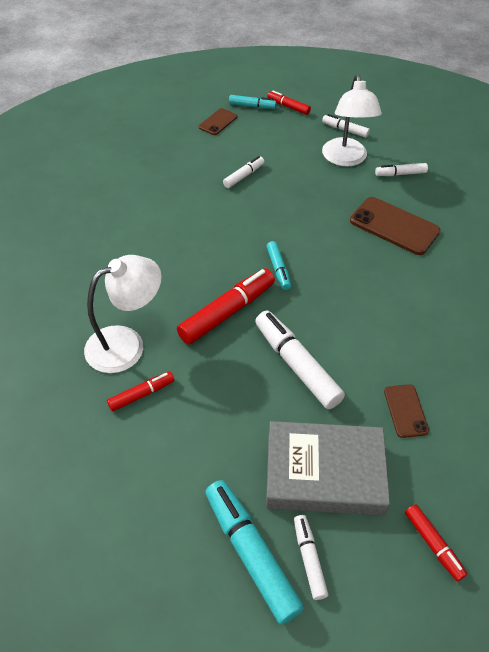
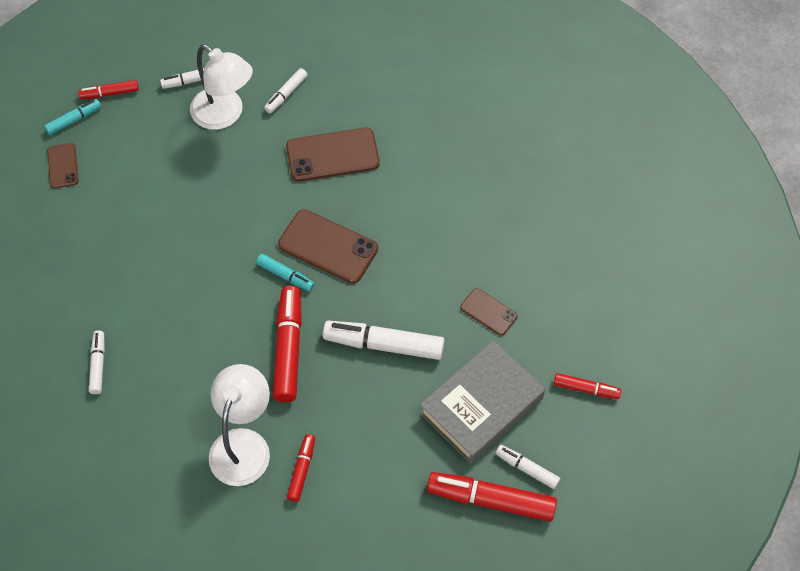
camera: 45 degrees left, 10 degrees up
(244, 176) = (156, 207): white marker -> white marker (98, 365)
(251, 553) = (491, 500): turquoise marker -> red marker
(328, 274) = (328, 247): none -> brown phone

